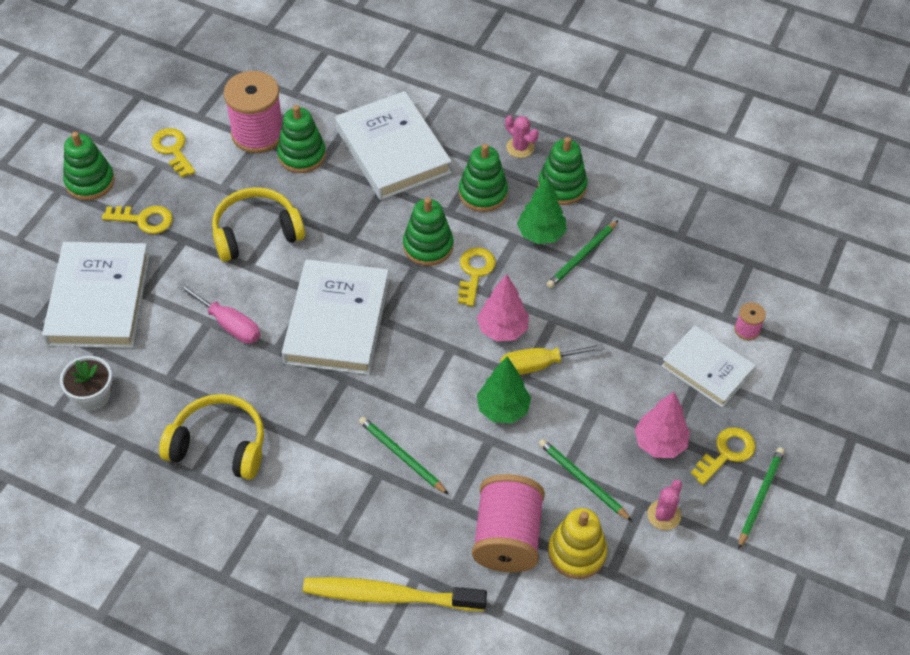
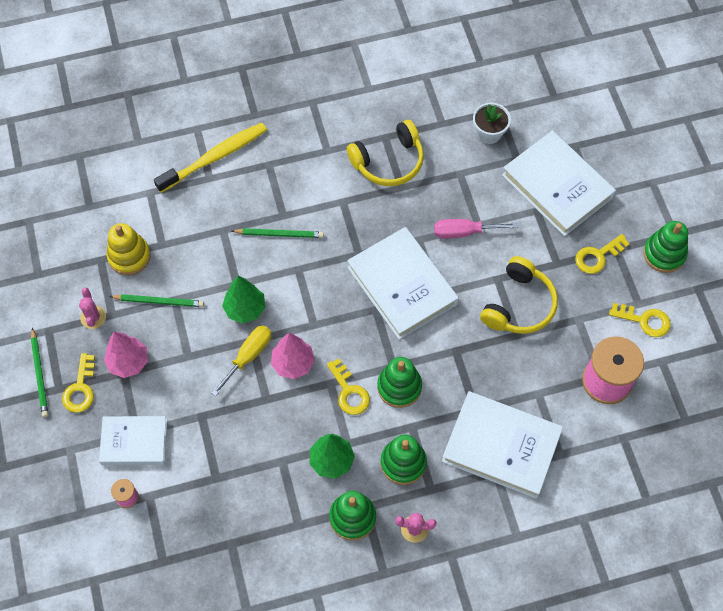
camera: 140 degrees right, 10 degrees up
(302, 155) = (558, 389): green stacking toy -> none
(507, 537) = (177, 235): pink spool -> none
(582, 256) = (288, 465): green pencil -> none

